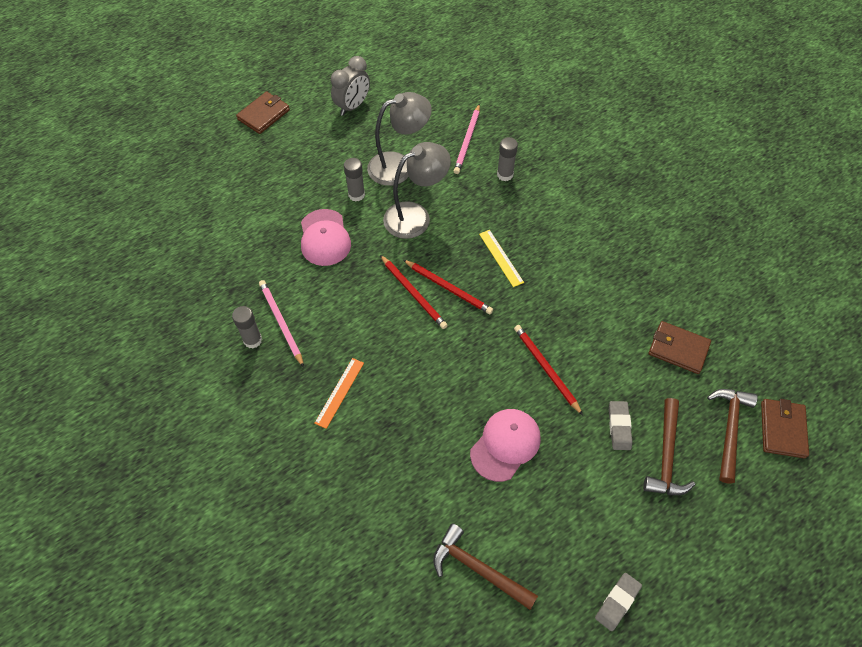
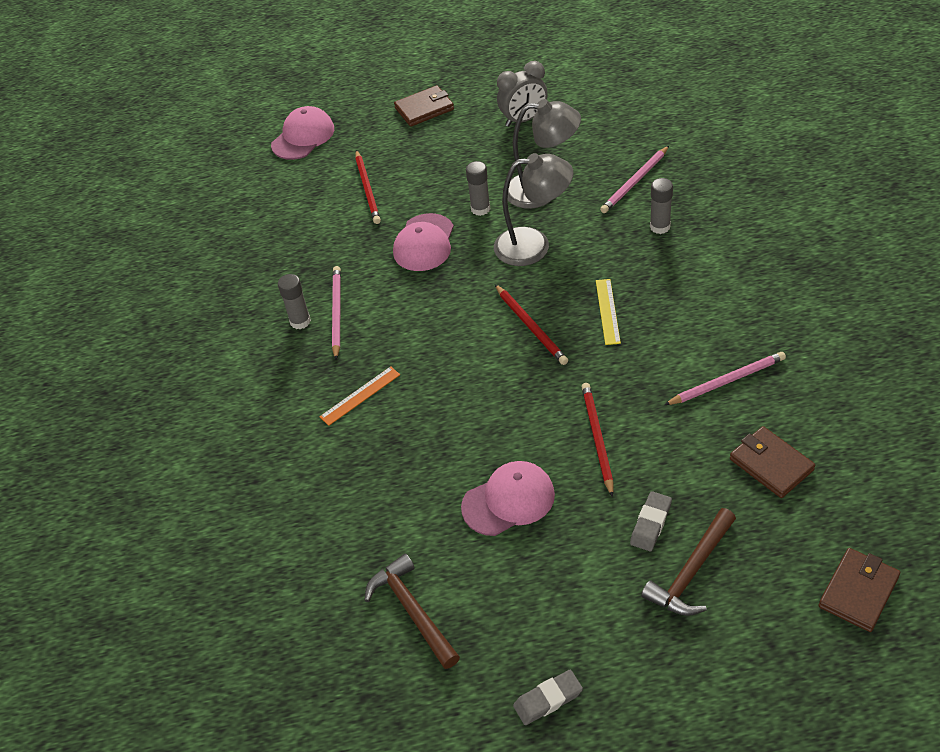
camera: 30 degrees right, 10 degrees down
(167, 165) = (303, 137): none -> pink cap
(413, 293) = (489, 321): red pencil -> red pencil (367, 189)
(615, 290) = (727, 381): none -> pink pencil
(729, 429) = (788, 569): brown hammer -> none

